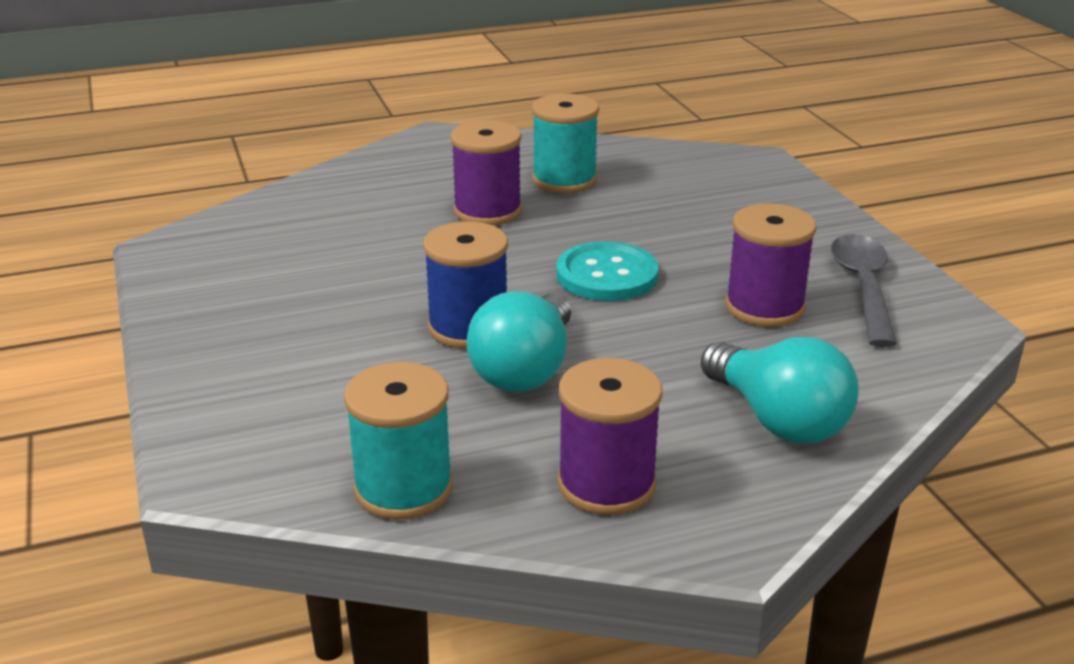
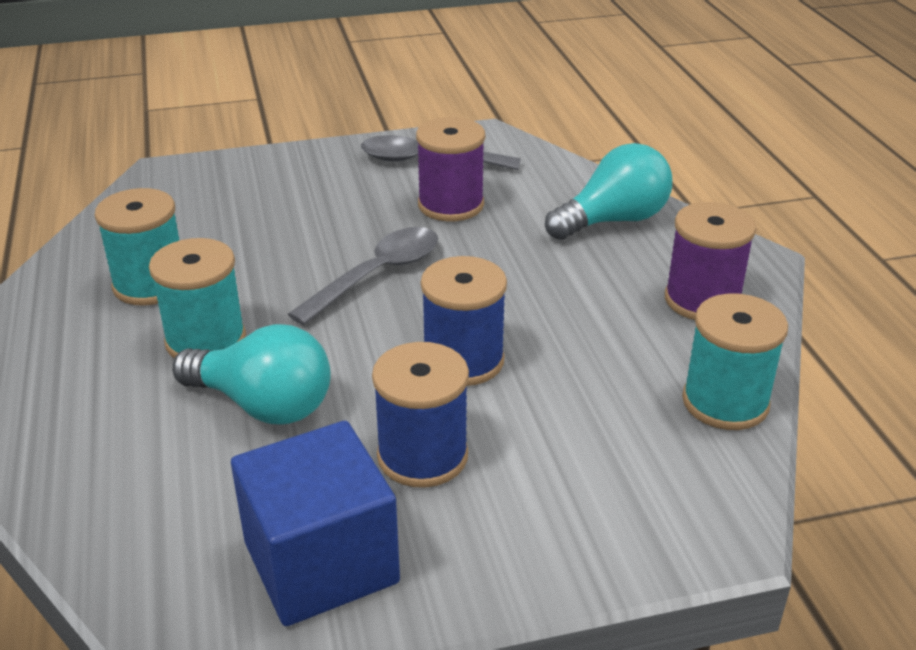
camera: 85 degrees left, 5 degrees up
(221, 282) = (321, 562): none -> blue cube
(333, 315) = (422, 456): none -> blue spool
(487, 211) = (206, 340): purple spool -> turquoise spool
(525, 369) = (541, 330): turquoise light bulb -> turquoise light bulb (263, 405)
(607, 275) = (377, 275): turquoise button -> grey spoon

